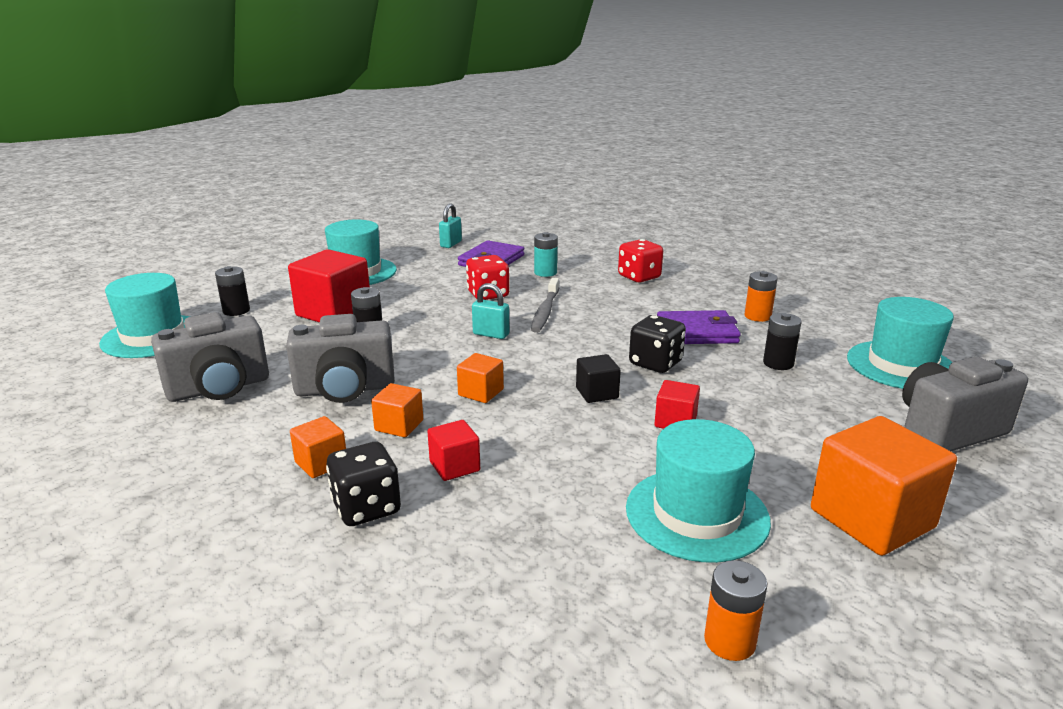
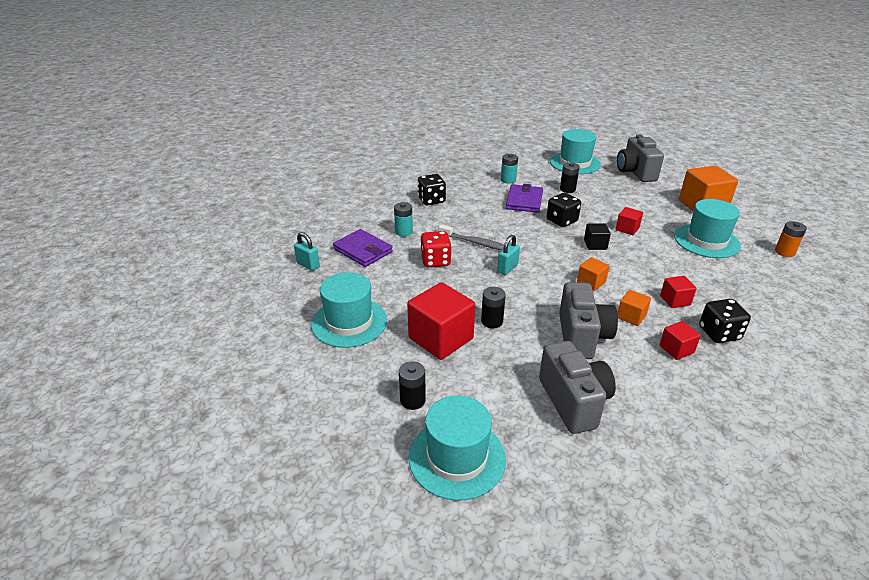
camera: 75 degrees left, 10 degrees up
(321, 463) = (676, 349): orange cube -> red cube
(639, 277) = (431, 200): red dice -> black dice
(757, 316) = (508, 180): orange battery -> turquoise battery

